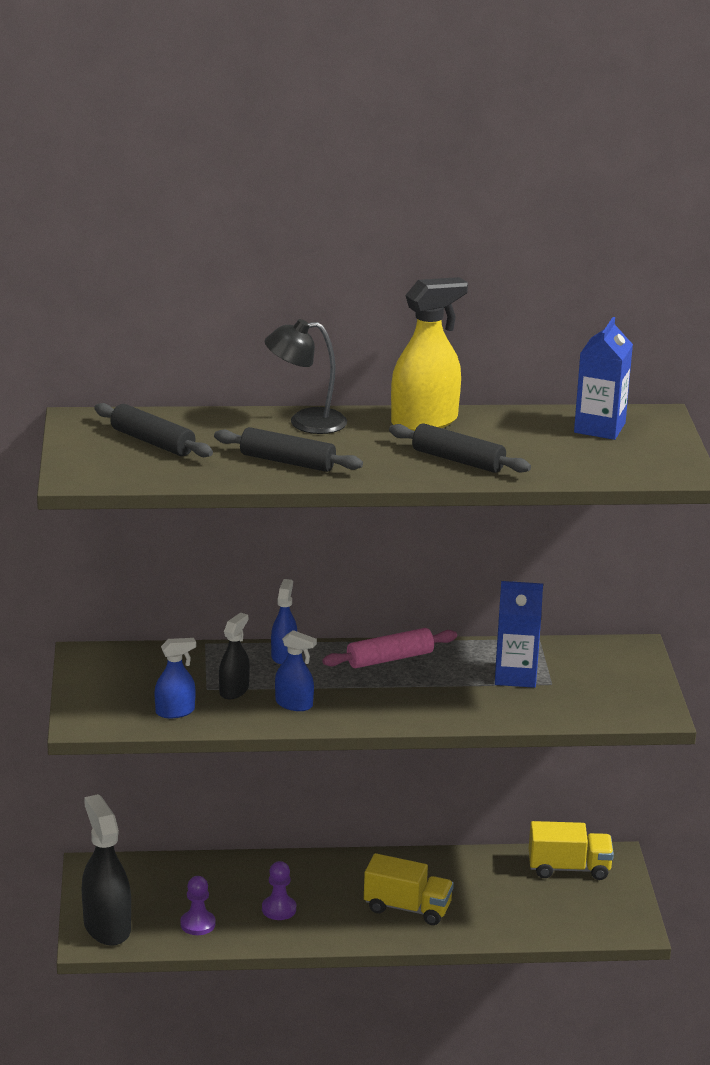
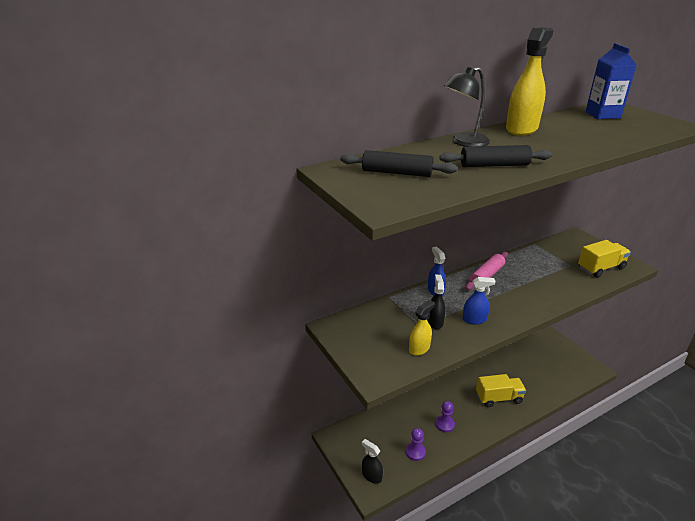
camera: 25 degrees left, 5 degrees up
(107, 927) = (371, 476): black spray bottle -> black spray bottle, size x0.56
(175, 711) = (419, 348): blue spray bottle -> yellow spray bottle
(458, 460) = (576, 143): black rolling pin -> none
(515, 676) = (550, 266): blue carton -> none
(569, 868) = (539, 348): yellow truck -> yellow truck (601, 268)

